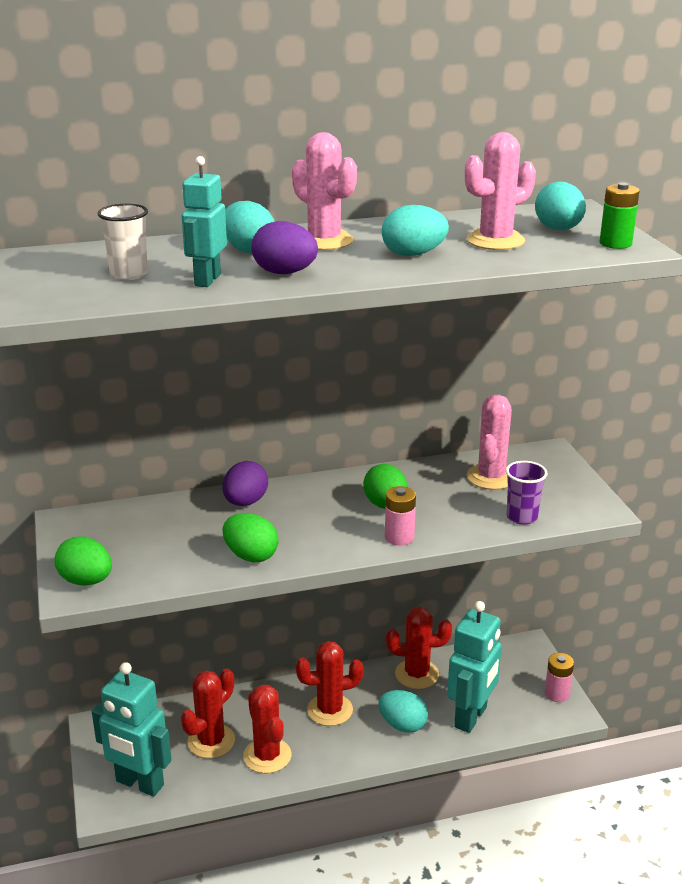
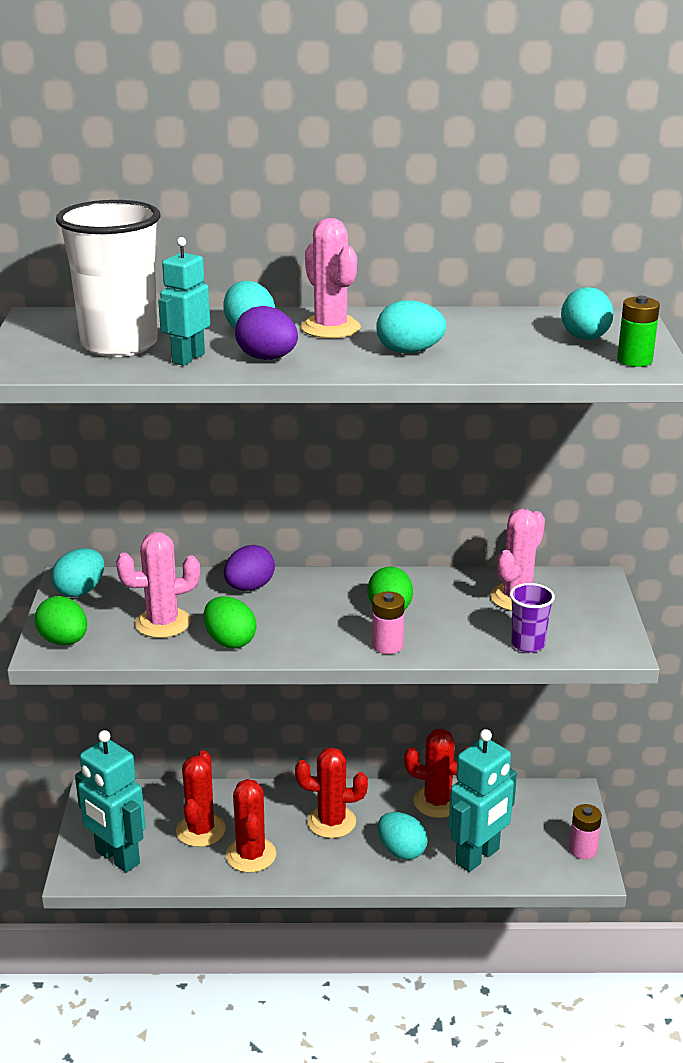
camera: 15 degrees right, 0 degrees up
(81, 529) = (80, 591): none -> turquoise egg
(129, 274) = (119, 345): white cup -> white cup, size x2.06
(211, 741) = (200, 830): red cactus -> red cactus turned 45 degrees counterclockwise
(495, 241) = (507, 345): pink cactus -> pink cactus (163, 623)

